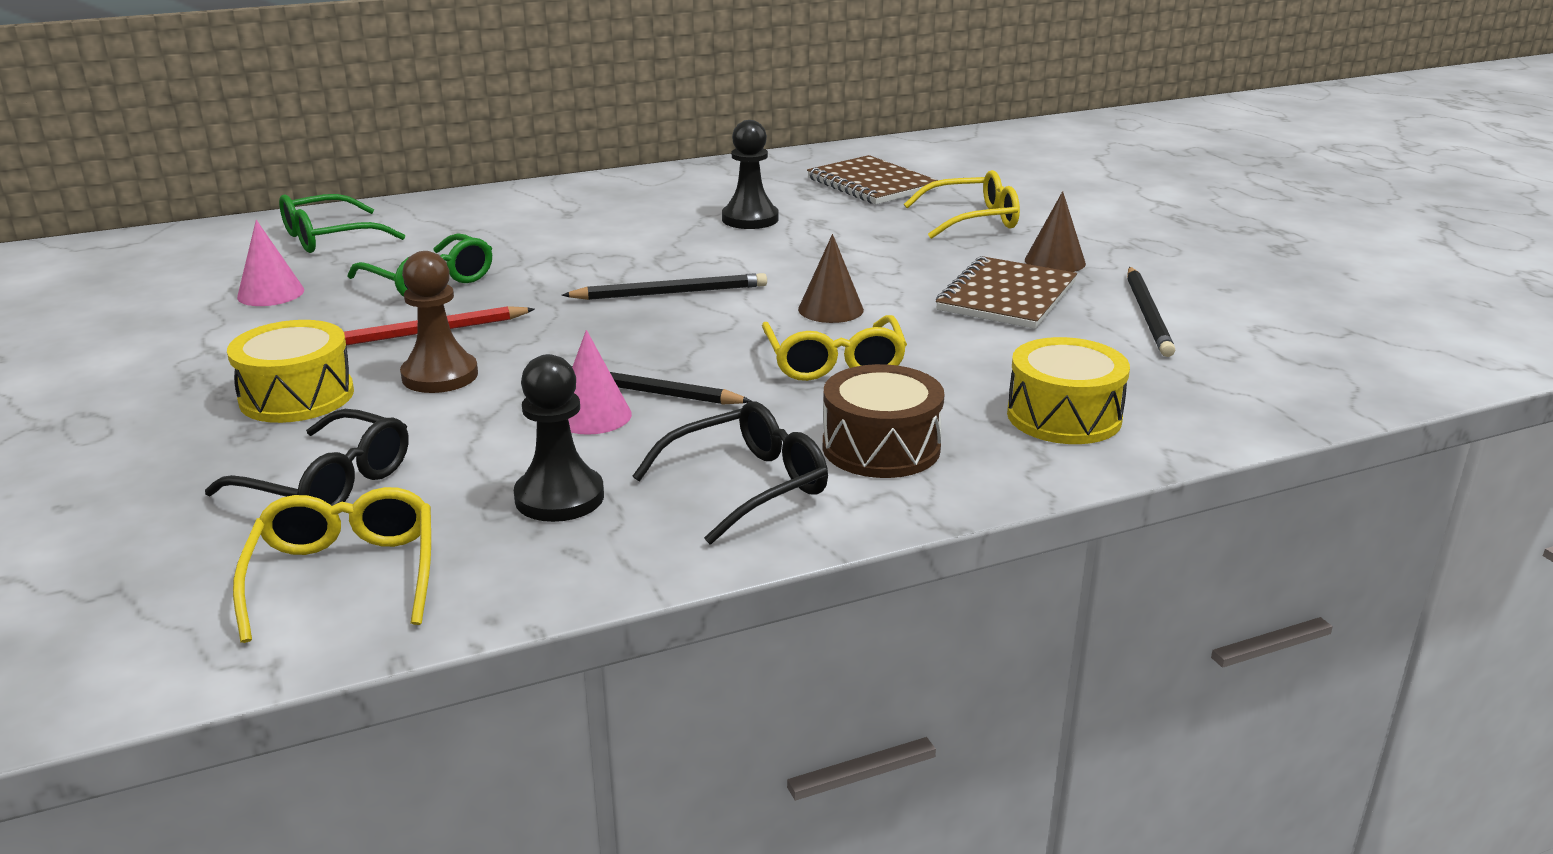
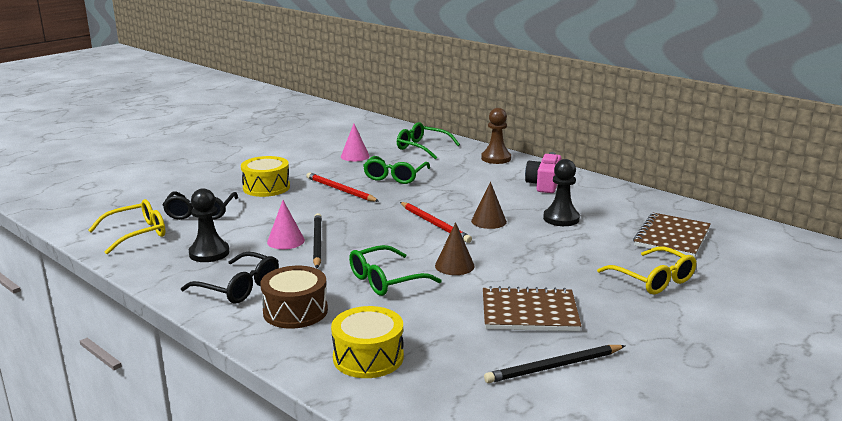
camera: 65 degrees right, 5 degrees down
(440, 376) = (302, 204): brown pawn -> brown pawn (496, 158)
(619, 201) = (544, 184): none -> pink camera
(670, 293) = (435, 224): black pencil -> red pencil
(834, 363) = (385, 280): yellow glasses -> green glasses
(1055, 261) = (612, 319): brown cone -> brown cone (488, 221)

